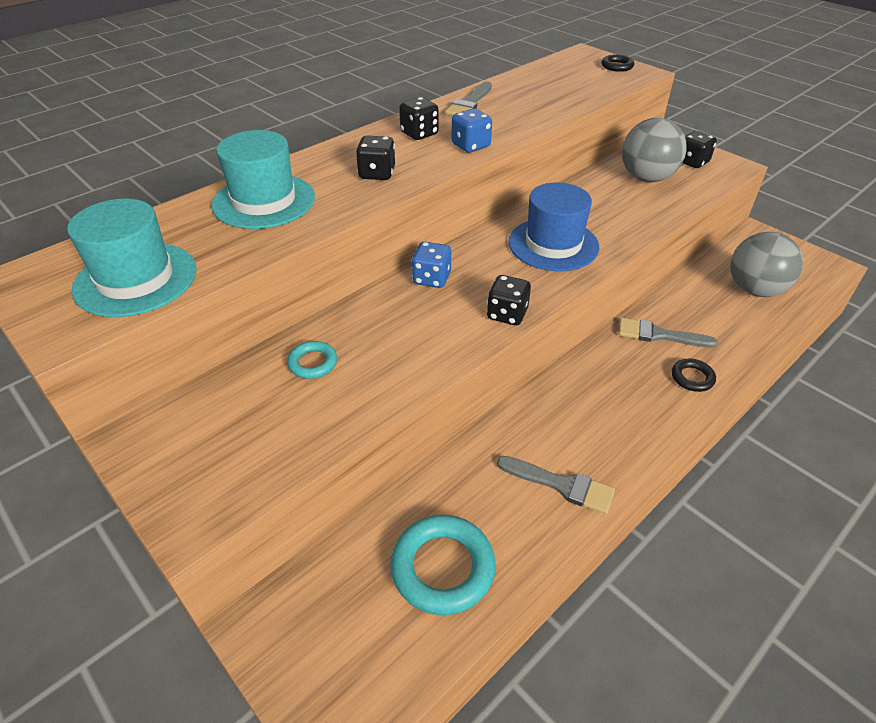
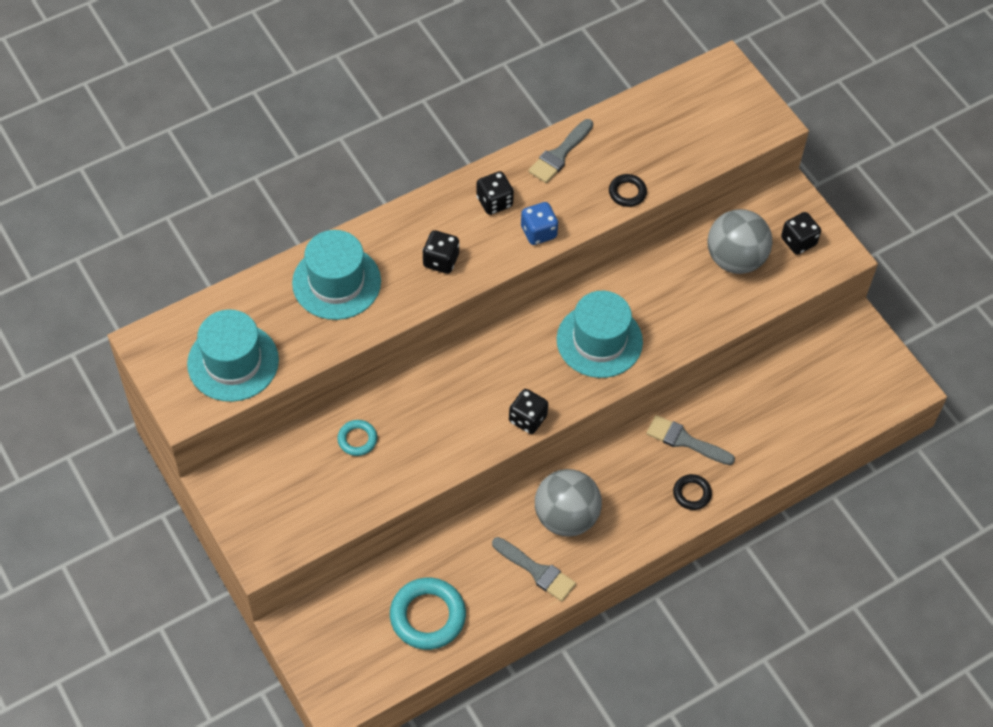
camera: 10 degrees right, 15 degrees up
(431, 279) = (474, 364): blue dice -> none
(553, 244) = (599, 340): blue hat -> turquoise hat
(617, 66) = (749, 105): black ring -> black ring (627, 192)
(754, 290) = (808, 404): grey ball -> grey ball (566, 517)

